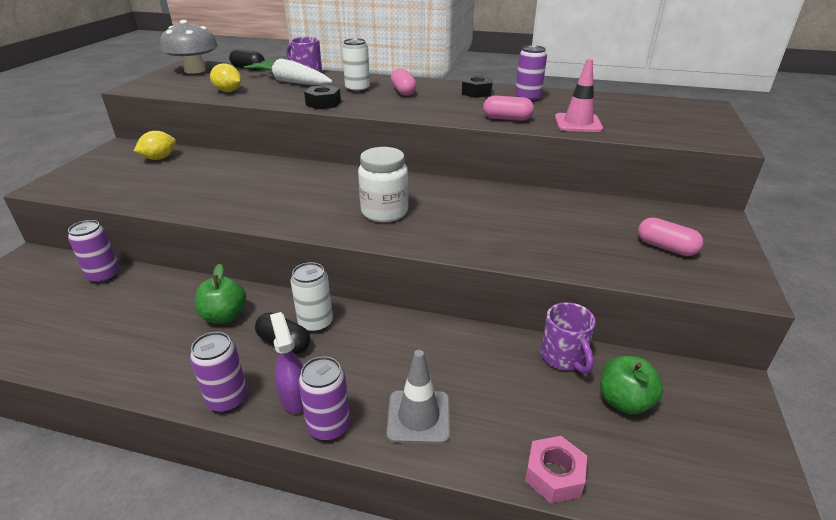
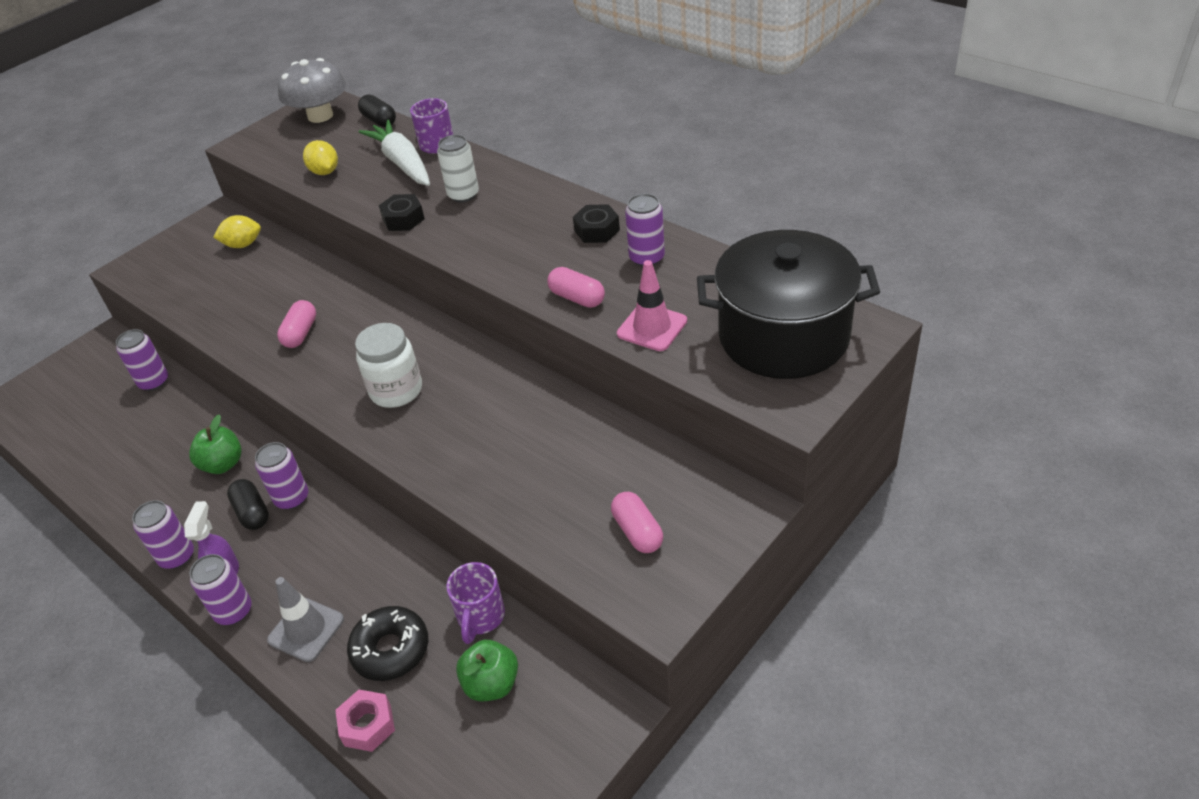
camera: 30 degrees right, 10 degrees up
(315, 323) = (292, 498): white can -> purple can
(403, 91) = (511, 210): pink capsule -> pink capsule (301, 333)
(513, 406) = (390, 649): none -> black donut
(664, 115) = (783, 336): none -> black pot

